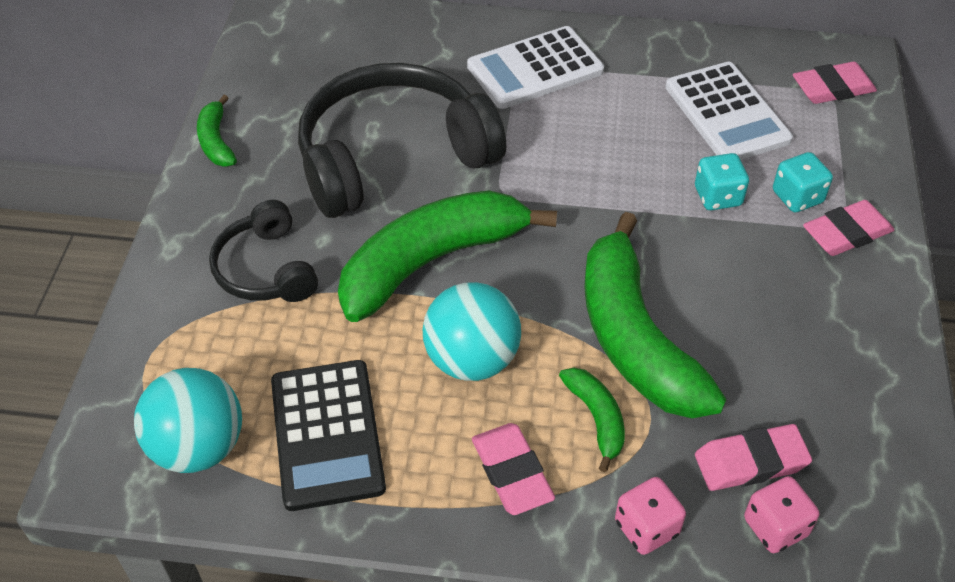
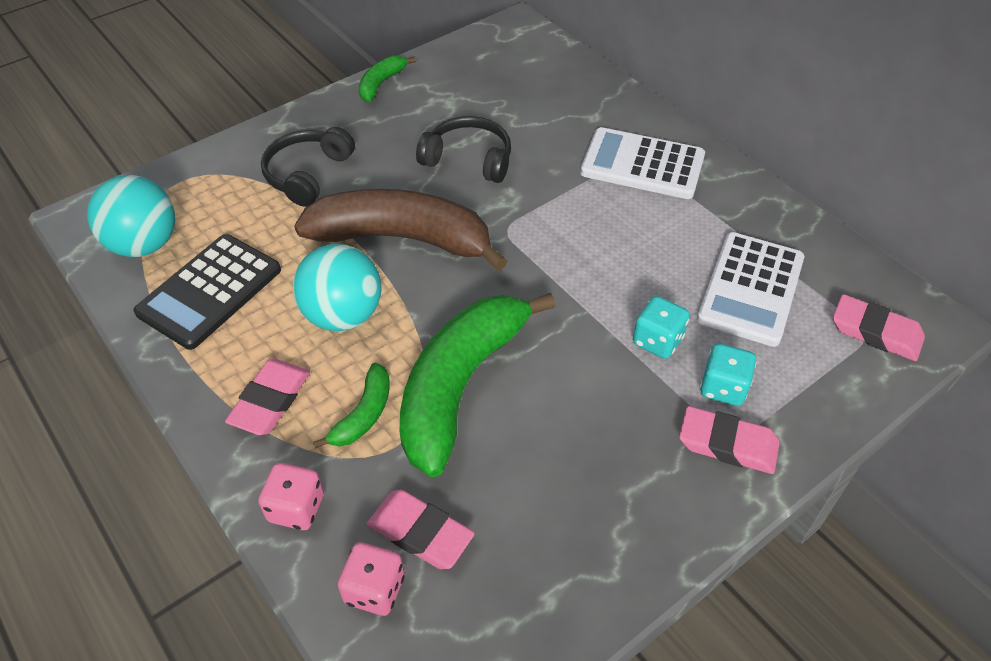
camera: 45 degrees right, 0 degrees up
(393, 157) = (468, 159): black headphones -> black headphones, size x0.53
(431, 262) = (402, 239): green banana -> brown banana

